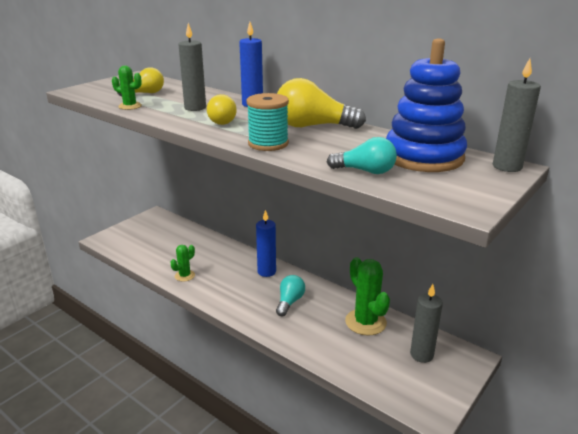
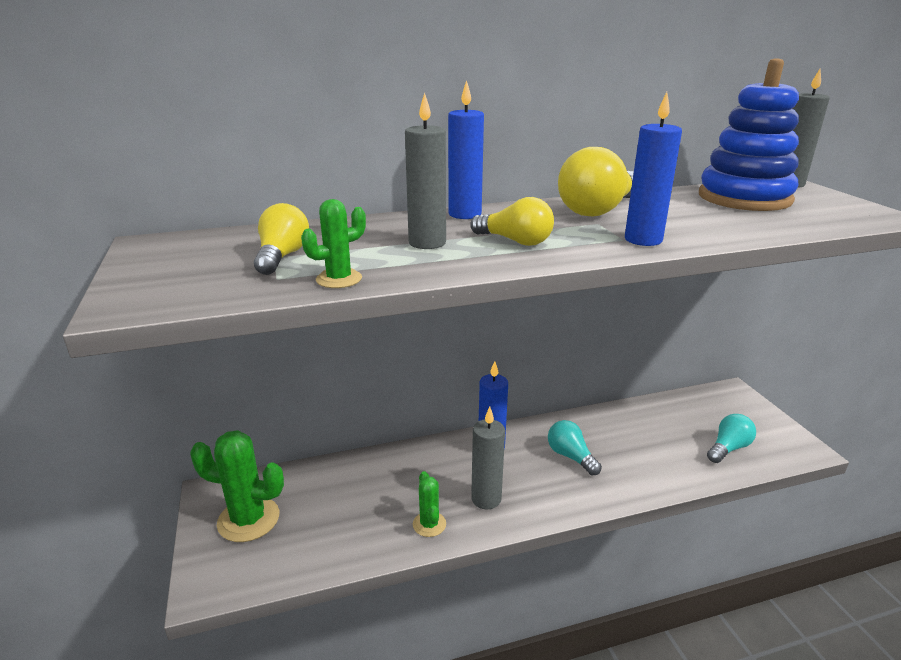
camera: 55 degrees left, 0 degrees up
(268, 144) = (643, 240): turquoise spool -> blue candle
(365, 171) = (773, 224): turquoise light bulb -> turquoise light bulb (728, 448)
(365, 322) = (645, 422): green cactus -> green cactus (248, 519)
(421, 355) = (717, 414): grey candle -> grey candle (486, 499)

